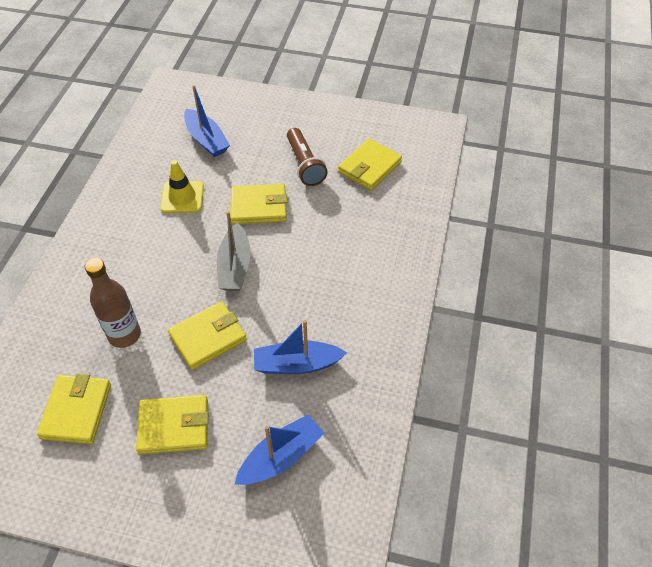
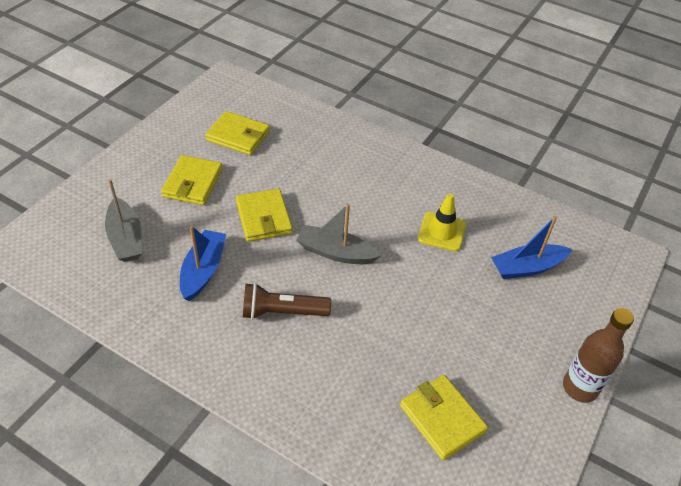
camera: 105 degrees right, 5 degrees down
(124, 335) = (293, 169): brown bottle -> brown bottle (580, 388)
(259, 207) = (408, 289): yellow wallet -> none
(281, 457) = (126, 238): blue boat -> grey boat
(305, 165) = (464, 349): brown flashlight -> brown flashlight (282, 312)

